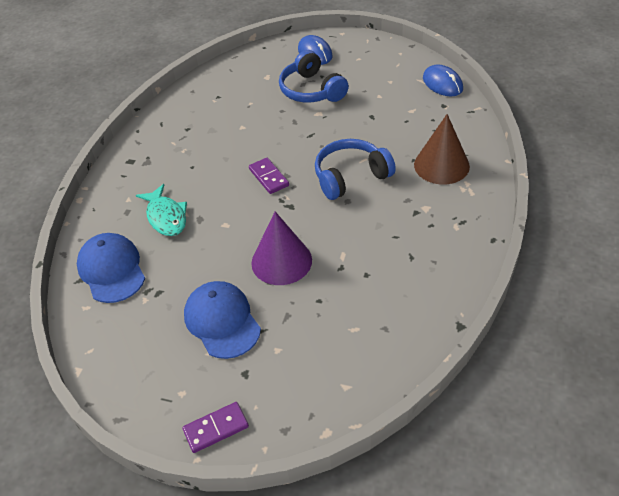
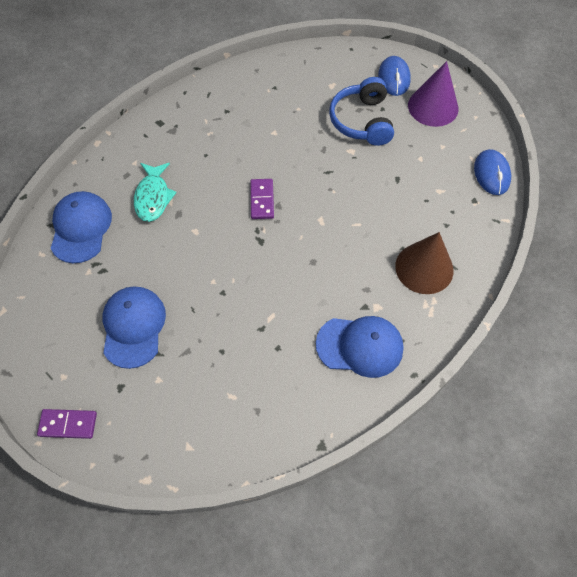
camera: 25 degrees right, 15 degrees up
(281, 261) = (217, 294): purple cone -> purple cone (433, 107)
(350, 177) = (333, 237): blue headphones -> none
(434, 241) = (360, 346): none -> blue cap

